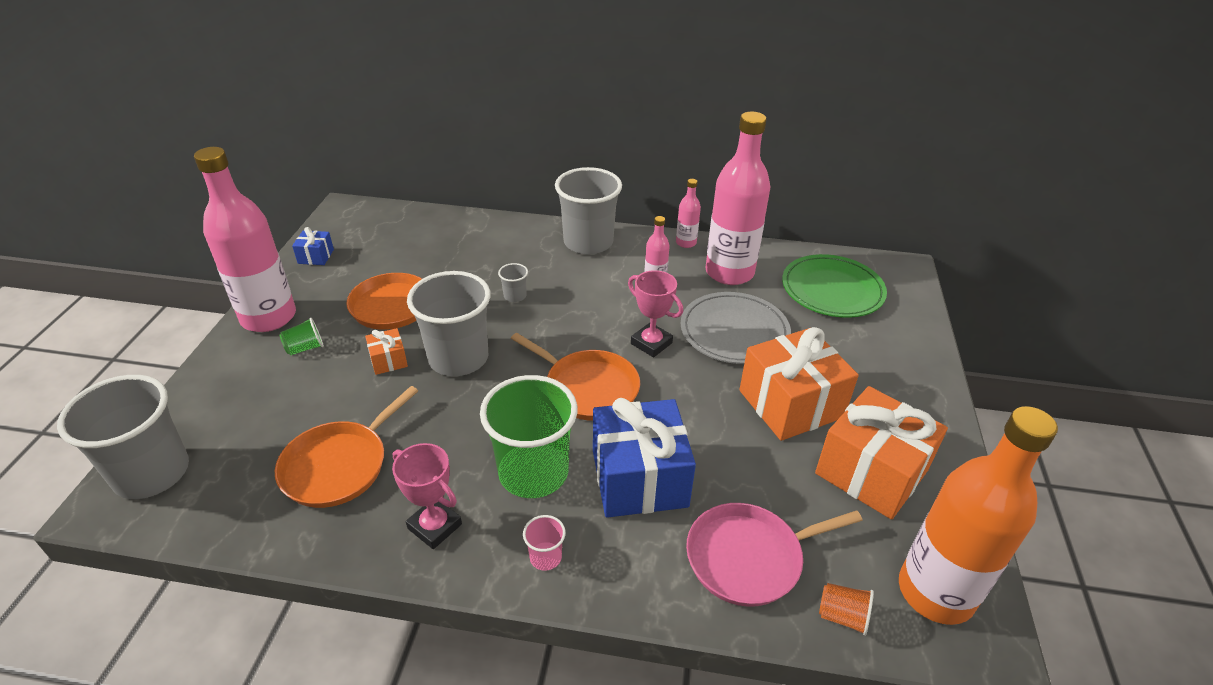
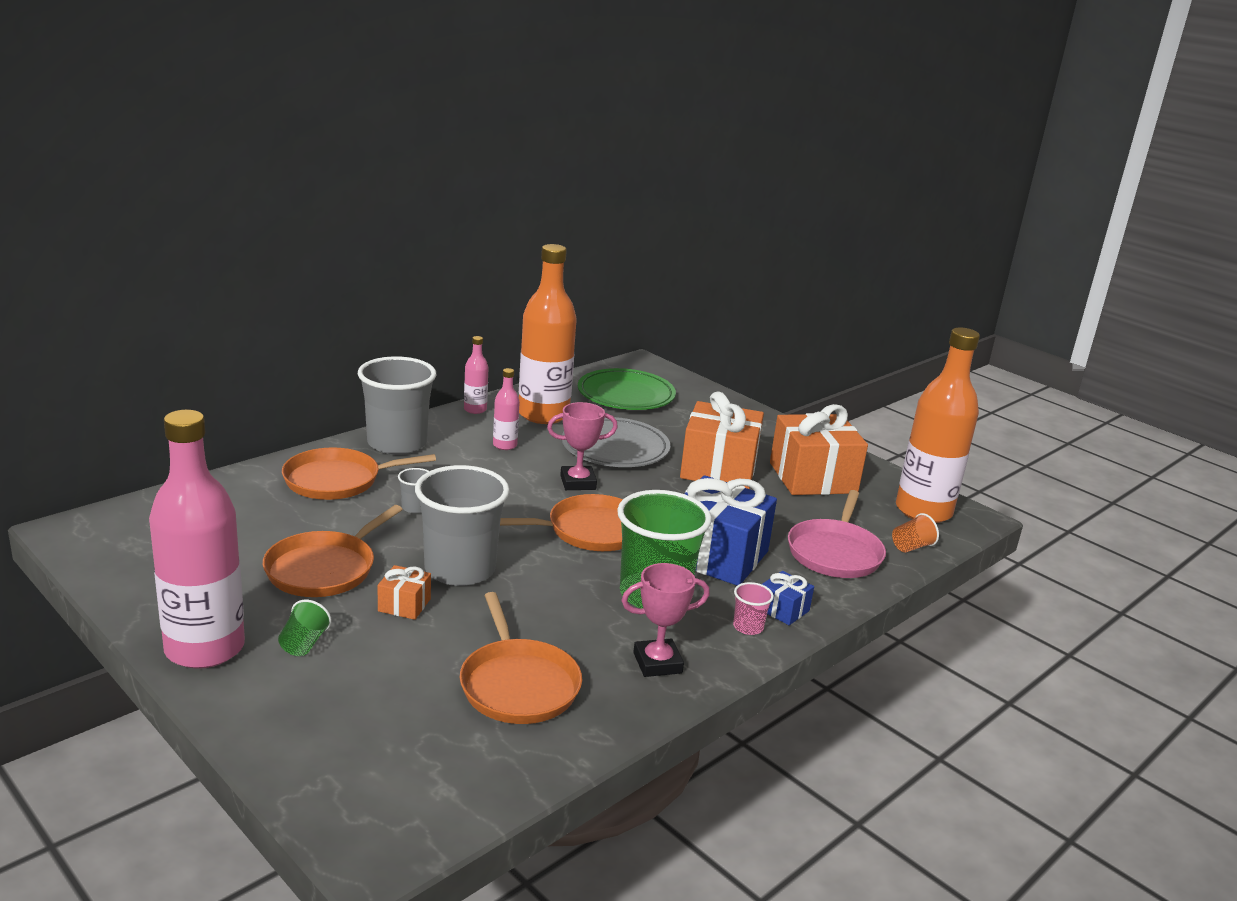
camera: 55 degrees left, 15 degrees down
(152, 473) = (368, 806): grey cup -> none
(316, 256) = (137, 581): blue gift -> blue gift (783, 610)
(508, 250) = (337, 480): none -> orange pan
(729, 272) = (543, 414): pink bottle -> orange bottle

